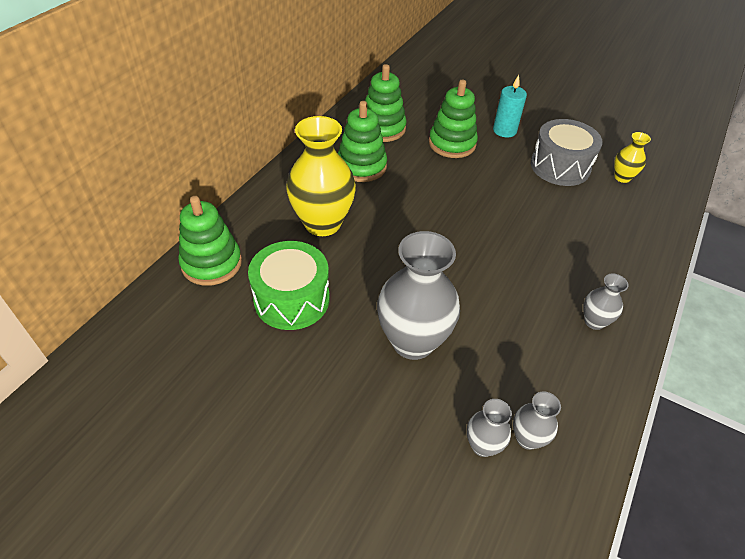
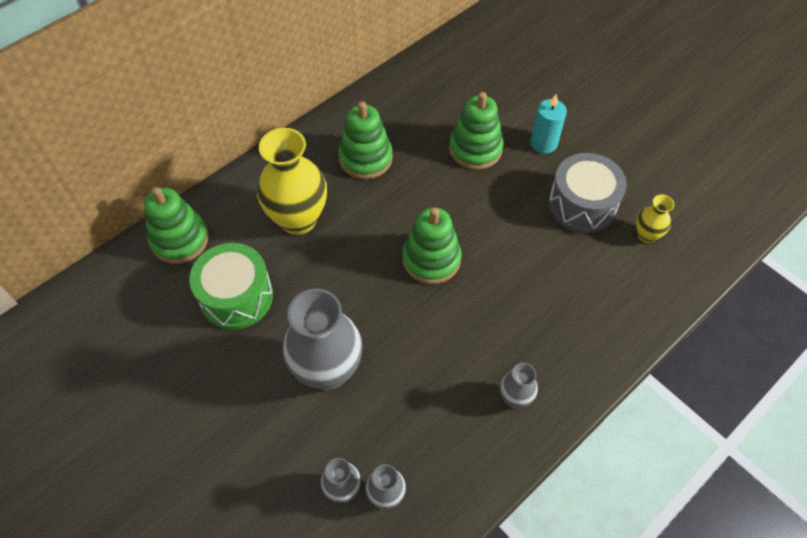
camera: 20 degrees right, 10 degrees up
(382, 128) = (409, 113): green stacking toy -> green stacking toy (431, 259)

